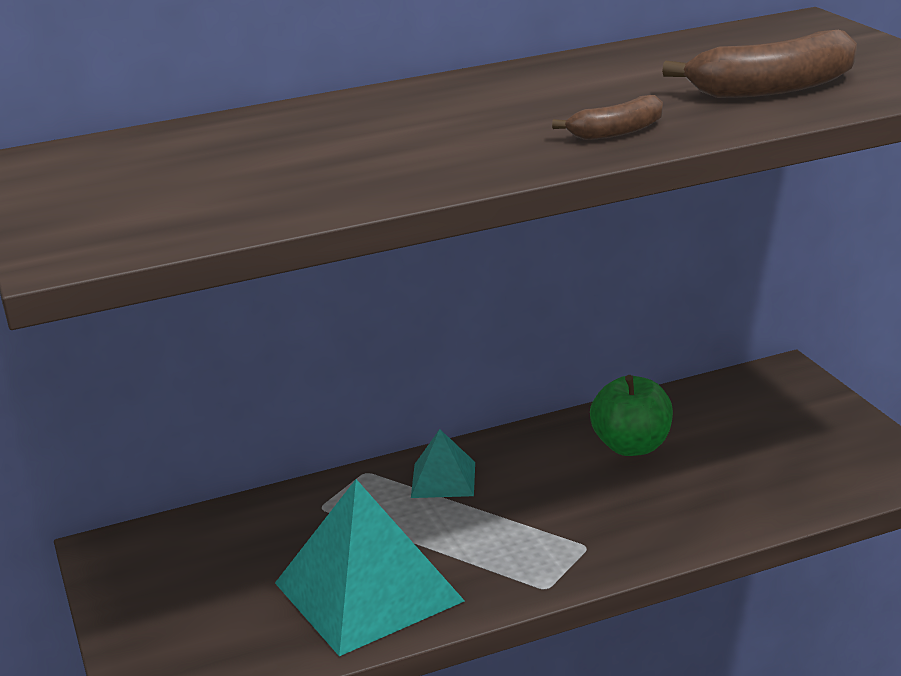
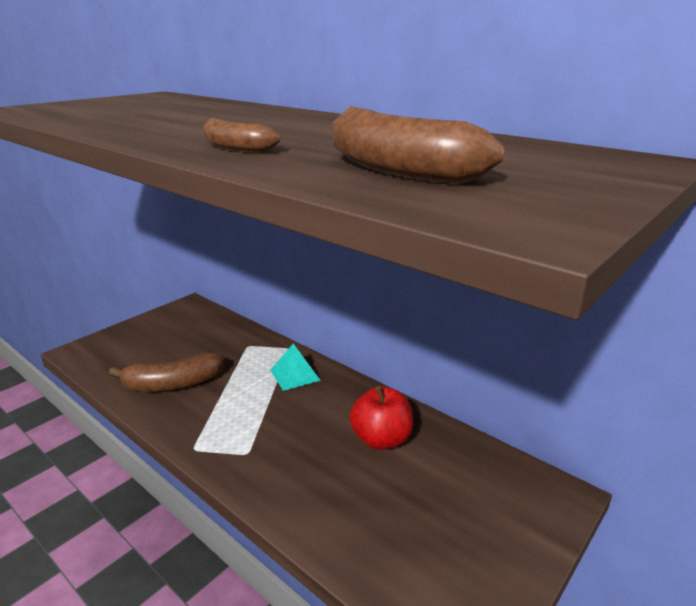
camera: 60 degrees right, 0 degrees up
(368, 591) = (172, 384): turquoise pyramid -> brown banana
(632, 446) = (381, 439): green apple -> red apple

